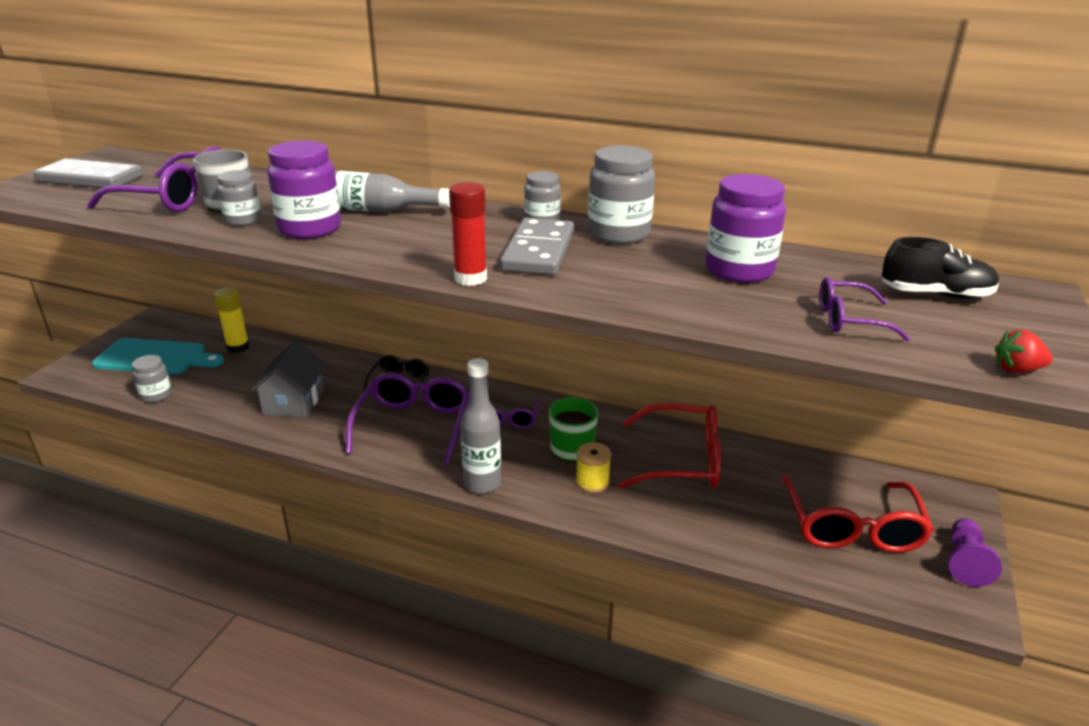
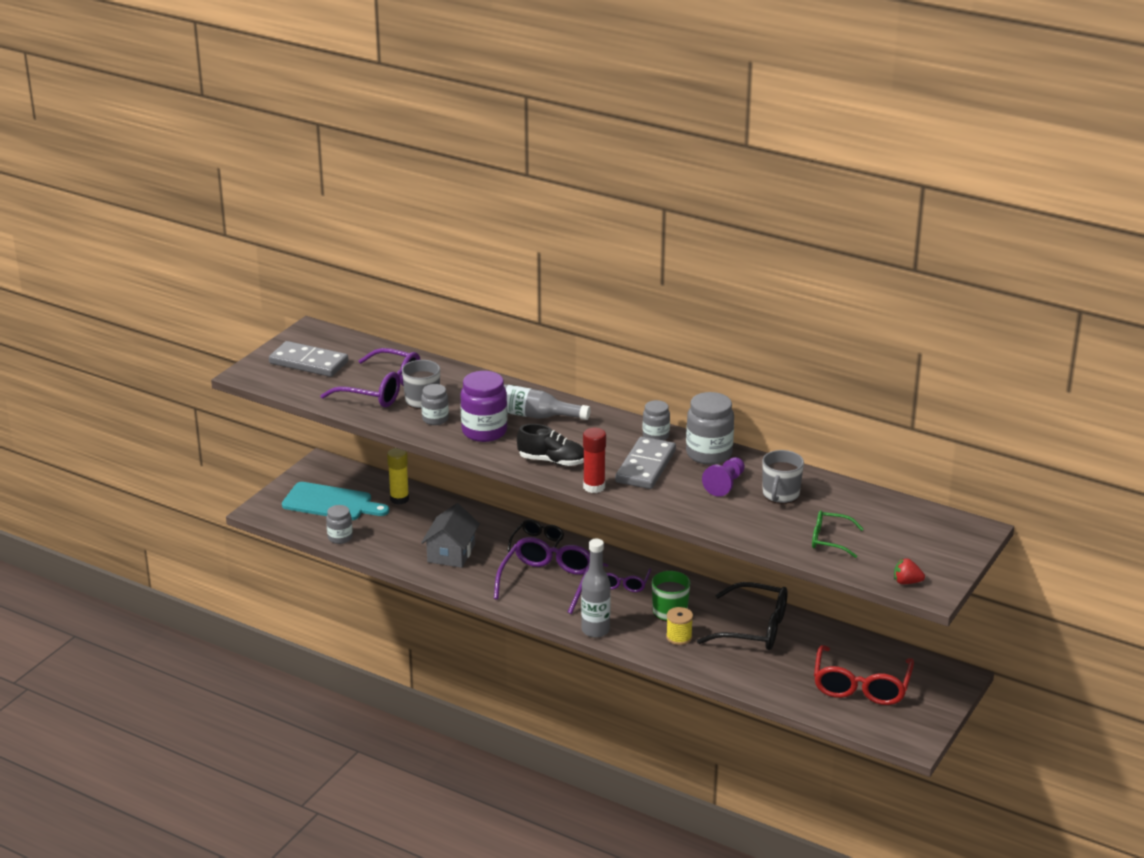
camera: 10 degrees right, 0 degrees up
(682, 461) = (754, 628): red glasses -> black glasses
(739, 270) = (780, 495): purple jar -> grey mug
(848, 320) = (829, 540): purple glasses -> green glasses
(935, 295) = (903, 526): black shoe -> black shoe (552, 461)
(965, 562) = (930, 715): purple pawn -> purple pawn (725, 484)

